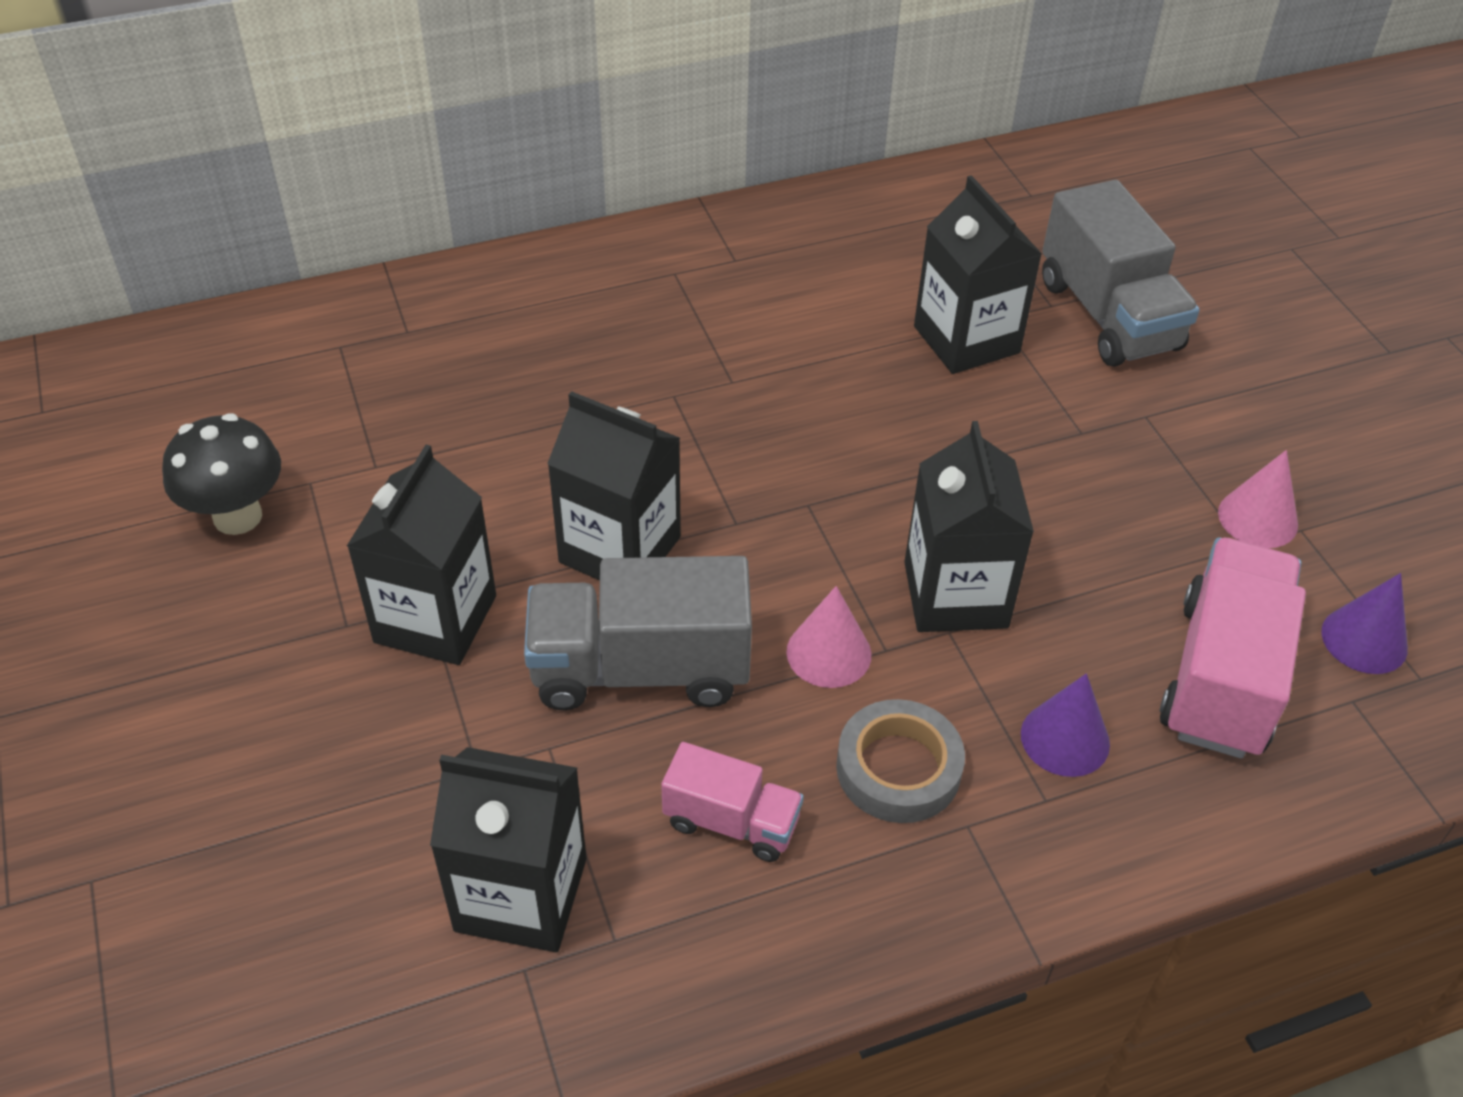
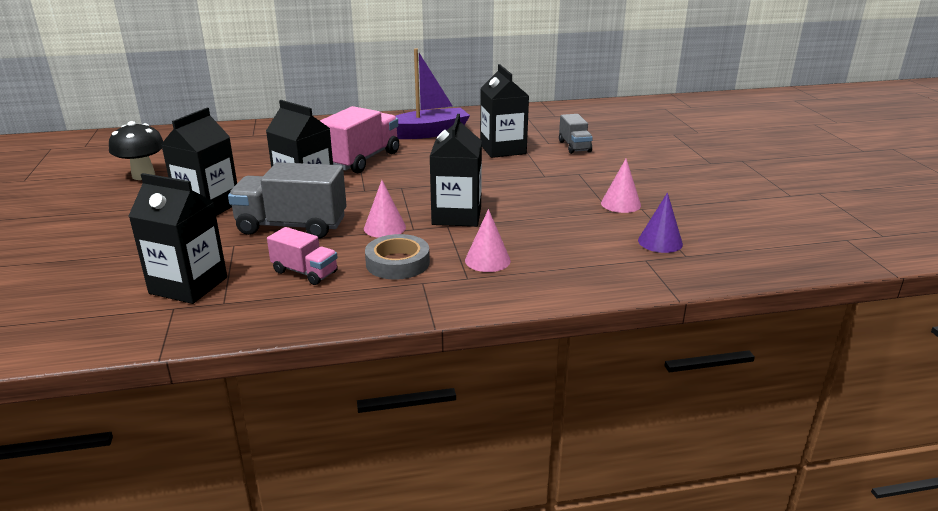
camera: 10 degrees right, 20 degrees down
(789, 290) = (428, 133): none -> purple boat
(1065, 738) = (487, 260): purple cone -> pink cone
(1108, 315) = (574, 146): grey truck -> grey truck, size x0.56
(1221, 677) = (579, 248): pink truck -> pink truck (361, 160)

